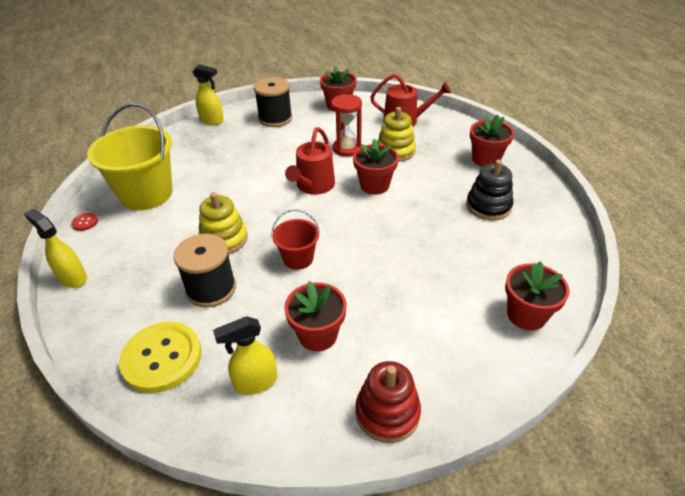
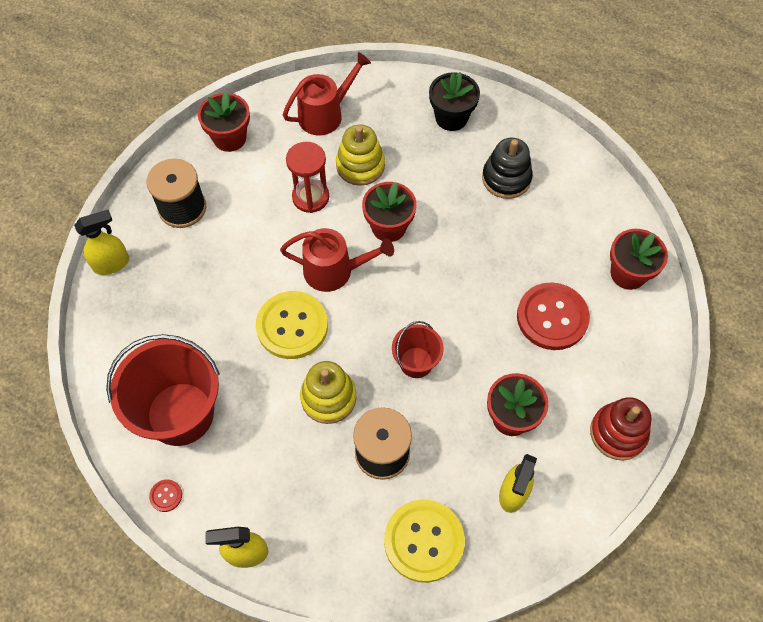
camera: 45 degrees left, 20 degrees up
(146, 194) = (180, 414): yellow bucket -> red bucket
(255, 195) = (292, 326): none -> yellow button
(313, 186) = (334, 271): red watering can -> red watering can turned 60 degrees counterclockwise
(426, 299) = (552, 317): none -> red button
(486, 159) = (451, 117): red flower pot -> black flower pot

